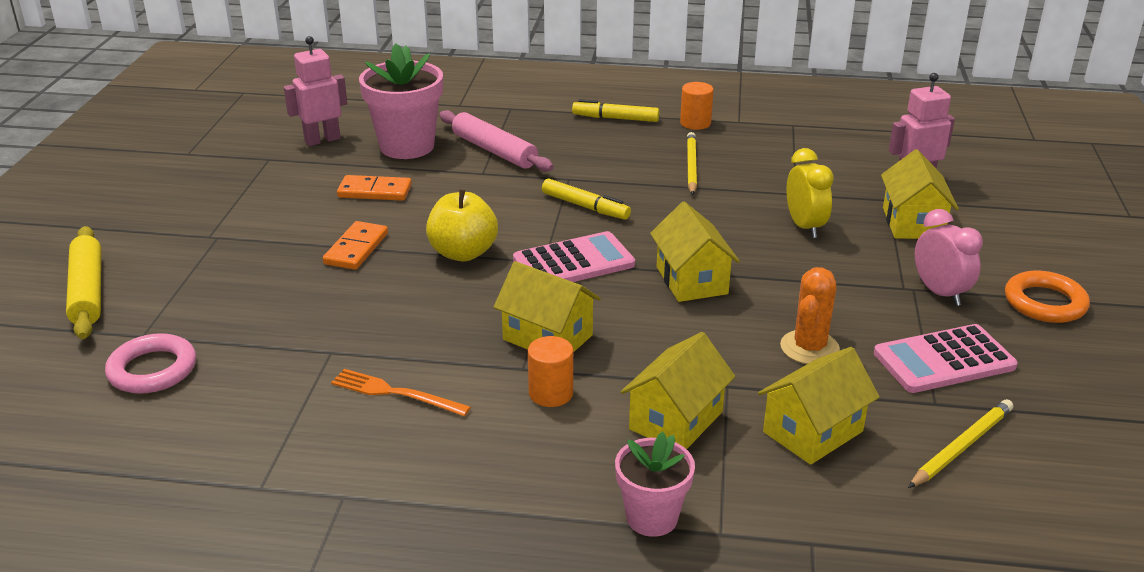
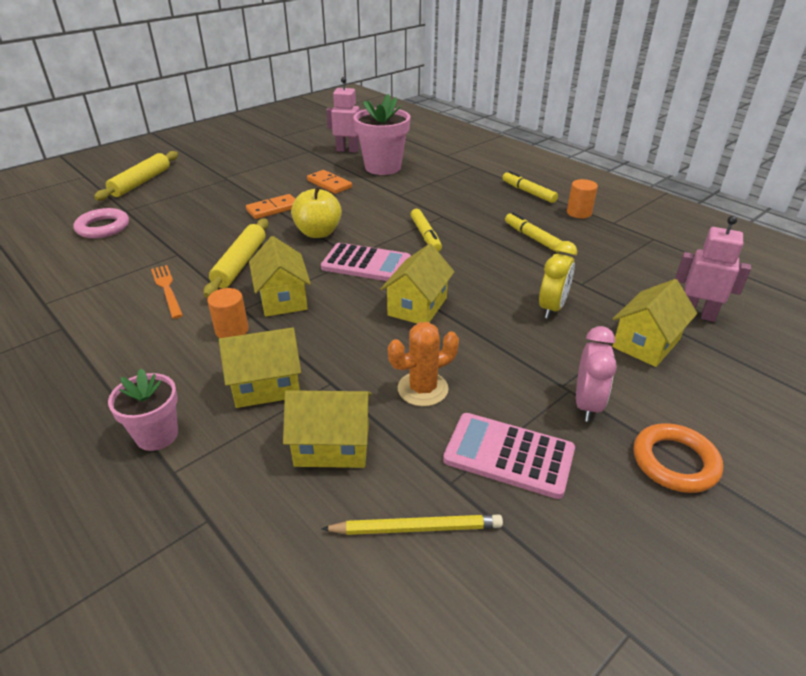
camera: 40 degrees right, 5 degrees up
(433, 326) = (240, 264): none -> yellow rolling pin
(494, 151) = (425, 185): pink rolling pin -> none
(691, 166) = (532, 238): yellow pencil -> yellow marker

